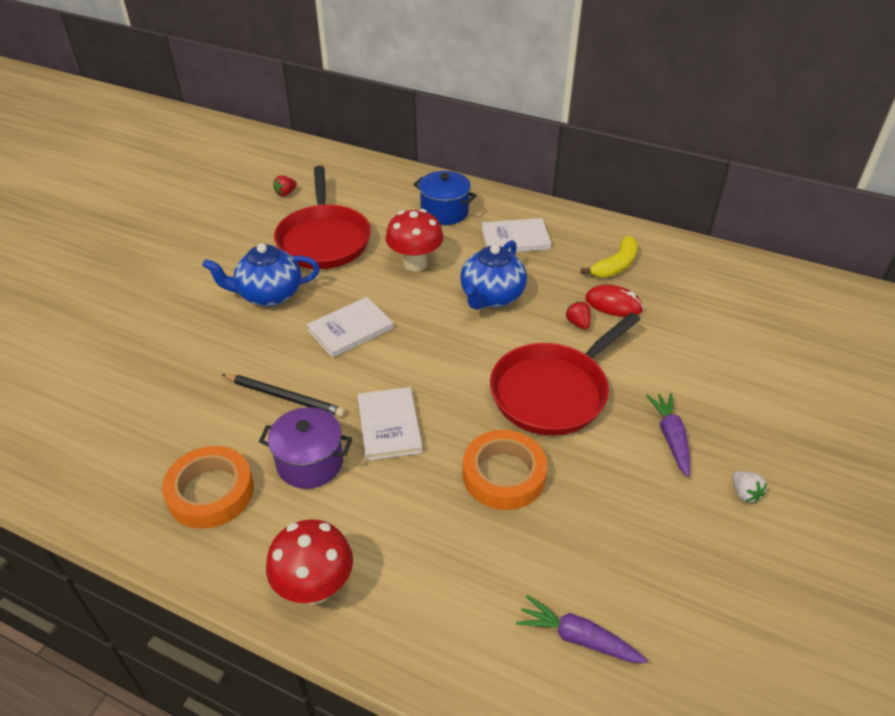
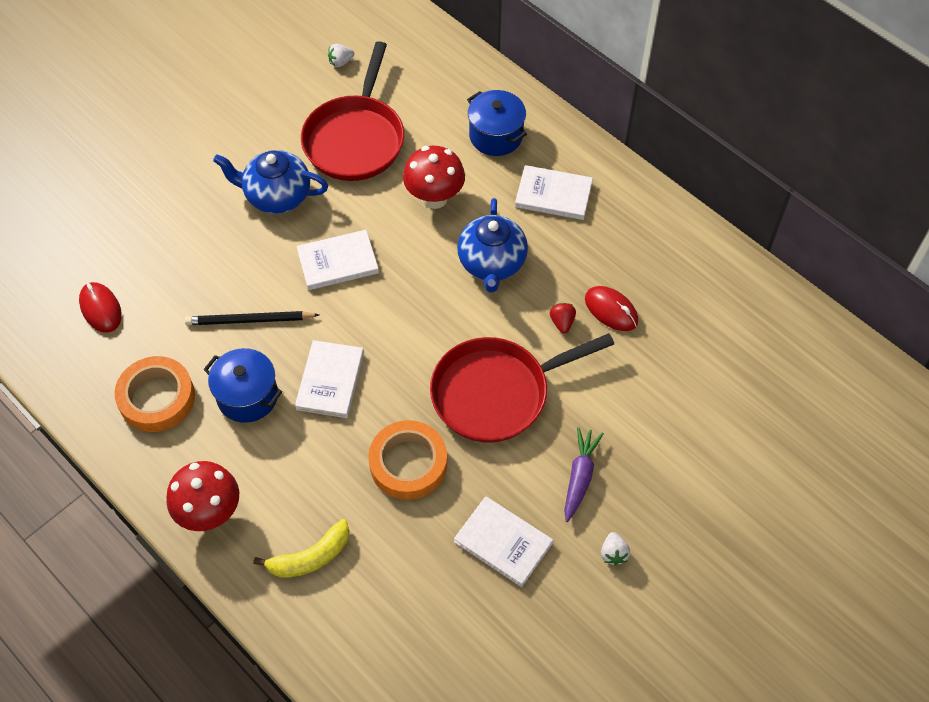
camera: 20 degrees right, 15 degrees up
(119, 428) = (100, 309): none -> red mouse
(284, 397) = (250, 320): black pencil -> black pencil turned 135 degrees clockwise
(286, 193) = (340, 62): red strawberry -> white strawberry
(310, 463) = (247, 396): purple pot -> blue pot
(491, 297) = (492, 263): blue teapot -> blue teapot turned 45 degrees counterclockwise
(577, 637) = (396, 626): purple carrot -> none
(615, 265) = (641, 262): yellow banana -> yellow banana (310, 557)
(636, 517) = (503, 542): none -> white book

